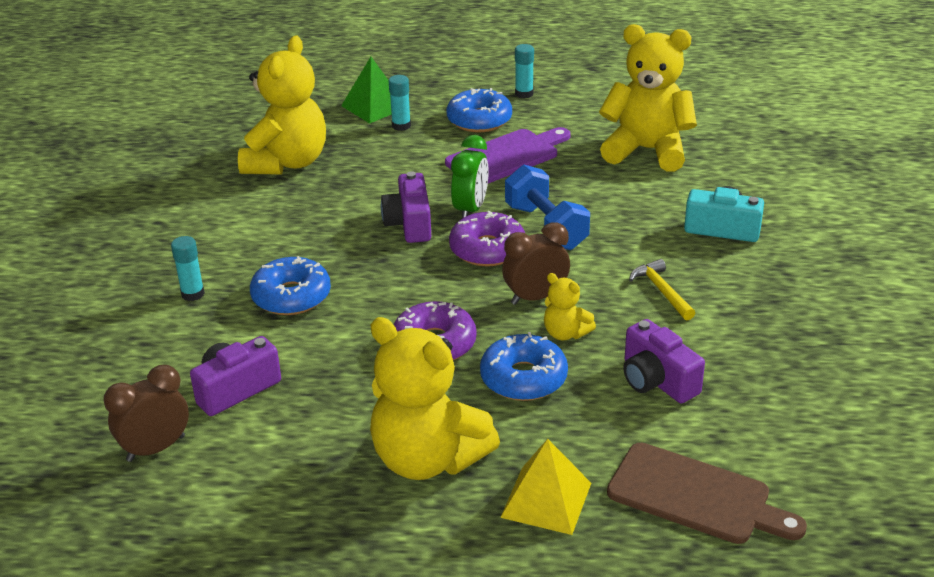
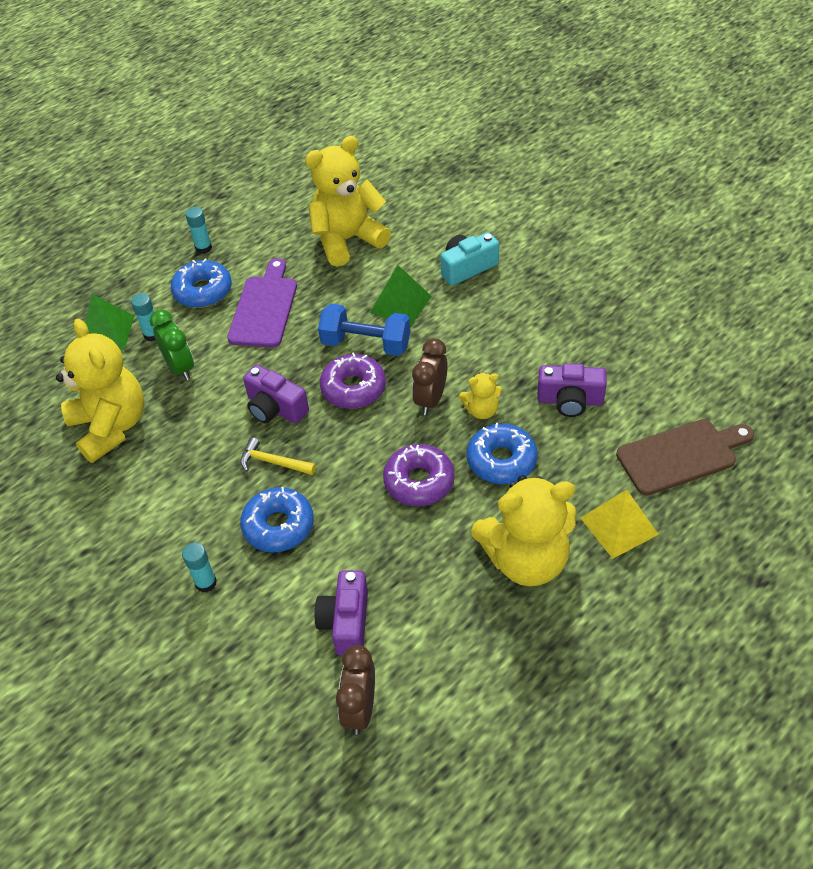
camera: 45 degrees left, 15 degrees up
(470, 210) = (300, 367): green clock -> green clock (180, 367)
(619, 218) = (400, 304): none -> green pyramid
(661, 291) = (493, 338): yellow hammer -> yellow hammer (273, 462)

